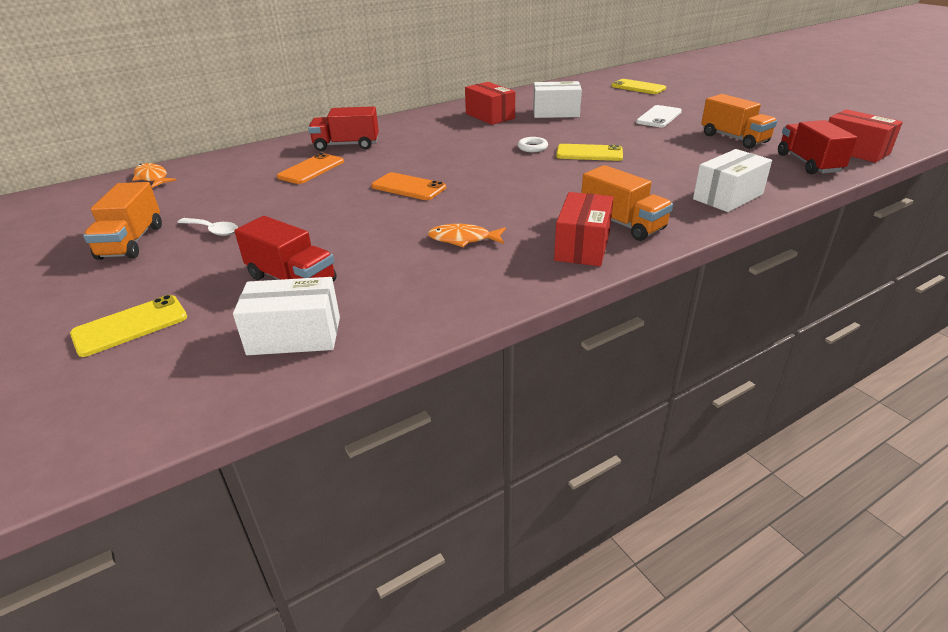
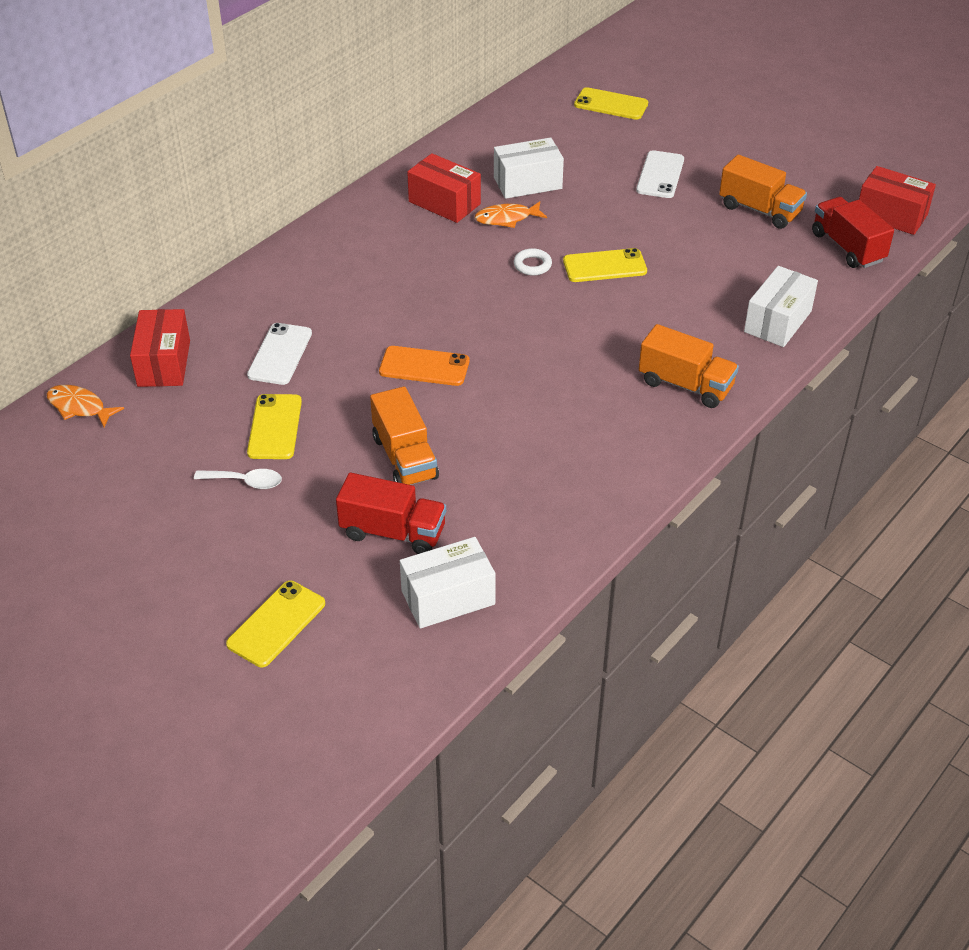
camera: 20 degrees left, 10 degrees up
(131, 242) = (164, 518): orange truck -> orange truck (404, 458)
(267, 204) = (275, 427): none -> yellow phone
(311, 169) = (280, 354): orange phone -> white phone
(346, 145) = (291, 298): red truck -> none
(463, 239) = (534, 440): orange fish -> orange fish (506, 219)
(582, 246) = (659, 426): red box -> red box (164, 363)

